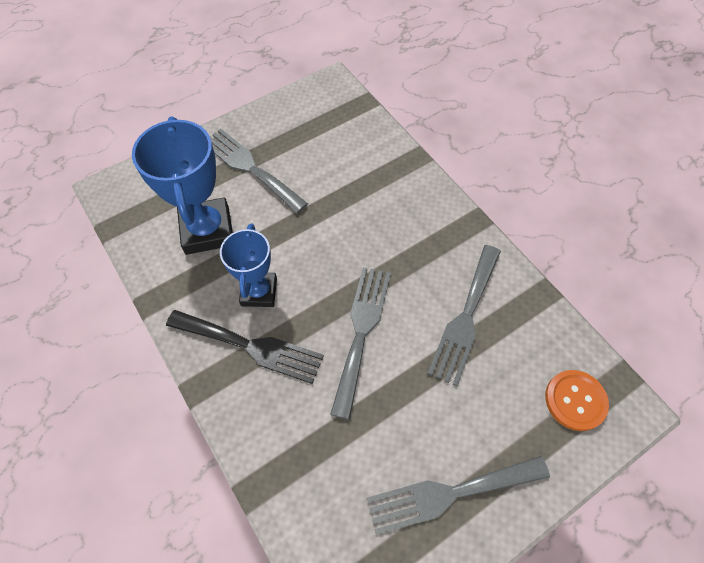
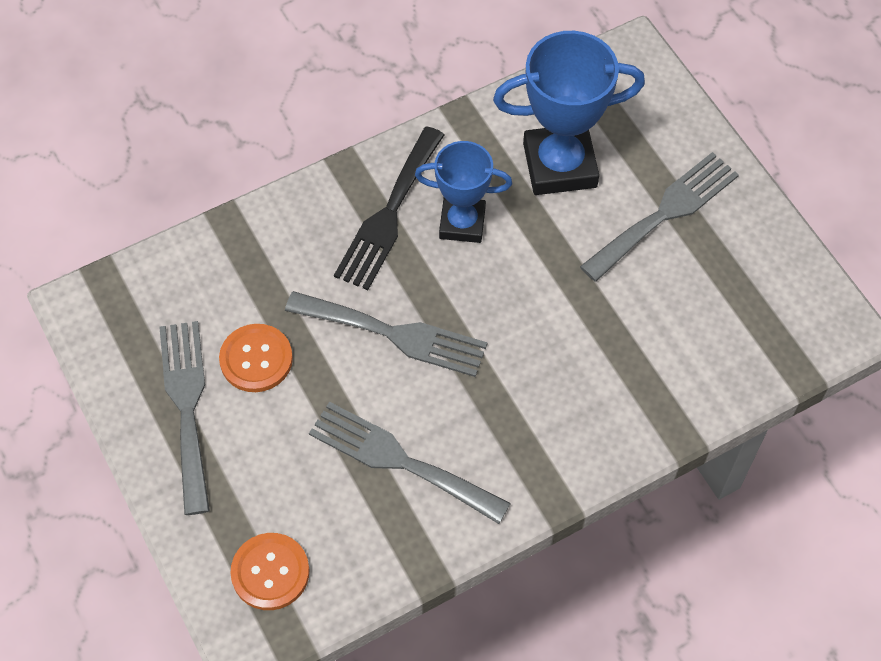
camera: 95 degrees right, 0 degrees up
(396, 438) = (256, 359): none -> orange button

